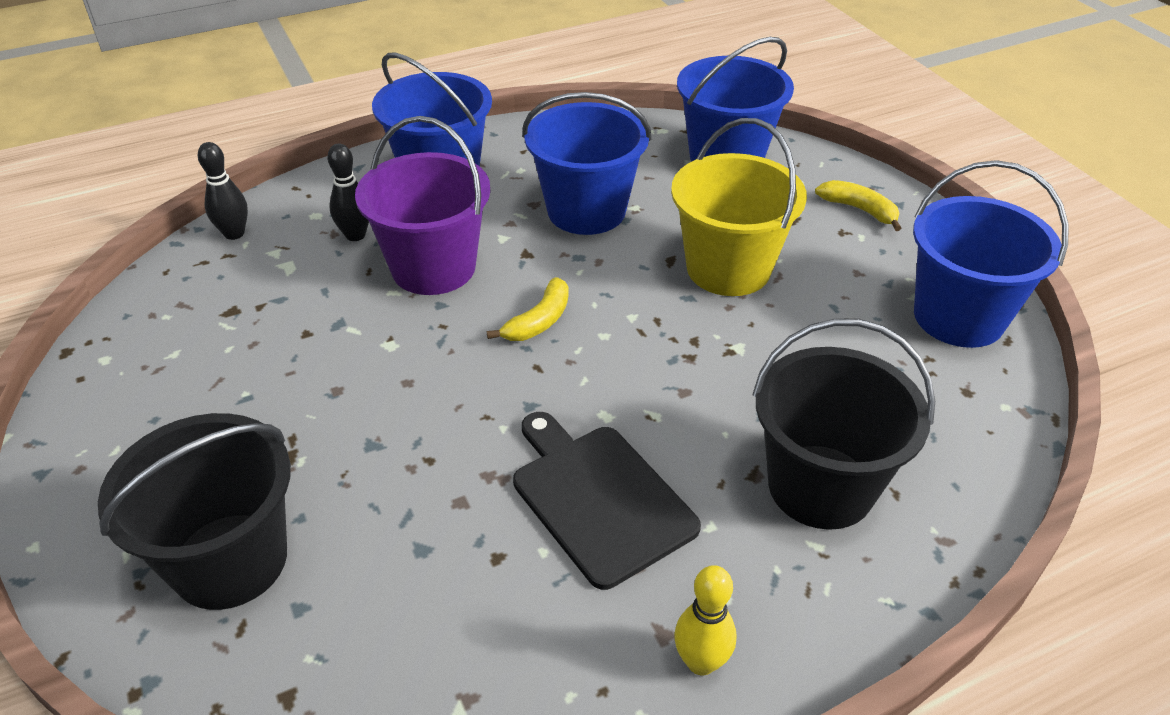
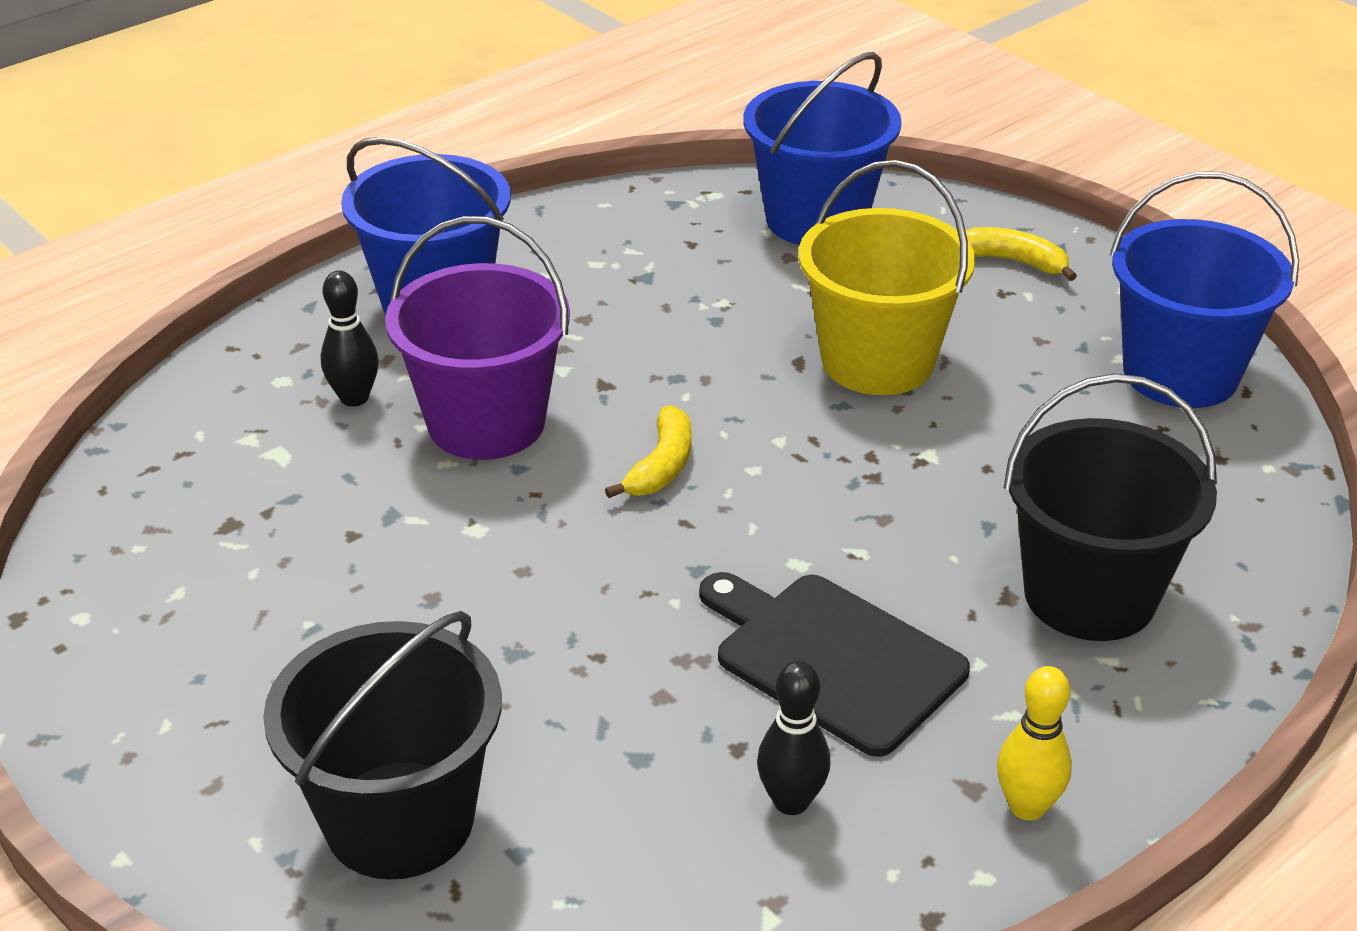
camera: 15 degrees left, 5 degrees down
(234, 234) = (176, 423): black bowling pin -> black bowling pin (791, 801)
(586, 211) = (660, 317): blue bucket -> none

